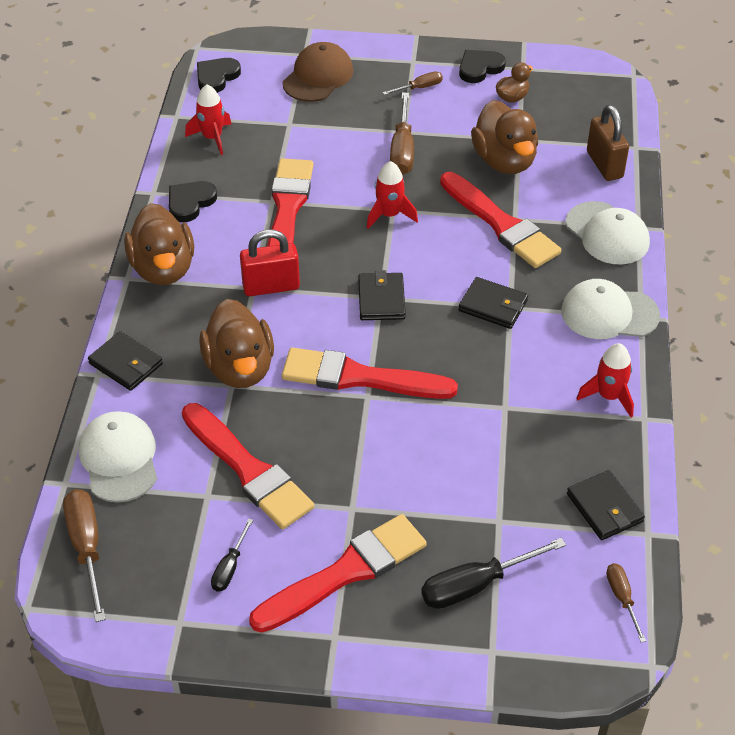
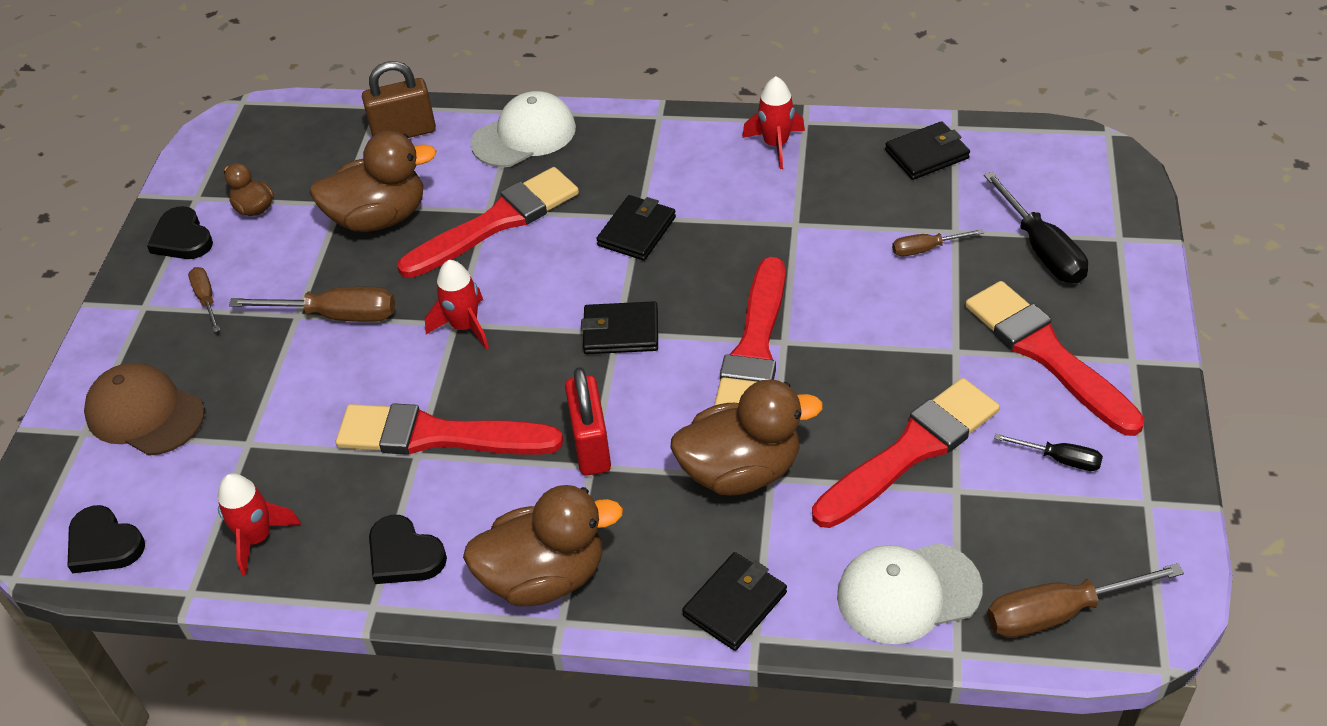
camera: 85 degrees left, 0 degrees up
(609, 313) = (653, 139): white cap -> none
(622, 598) = (1035, 147): brown screwdriver -> brown screwdriver (926, 249)

